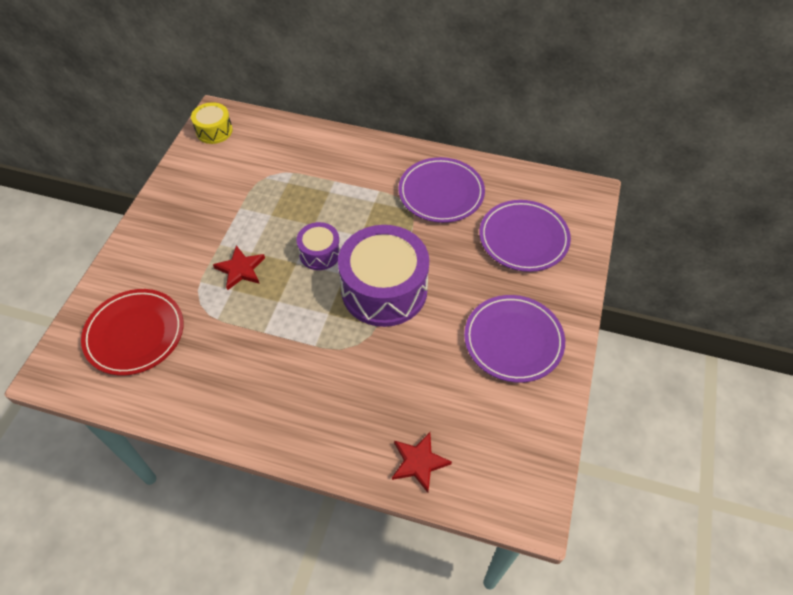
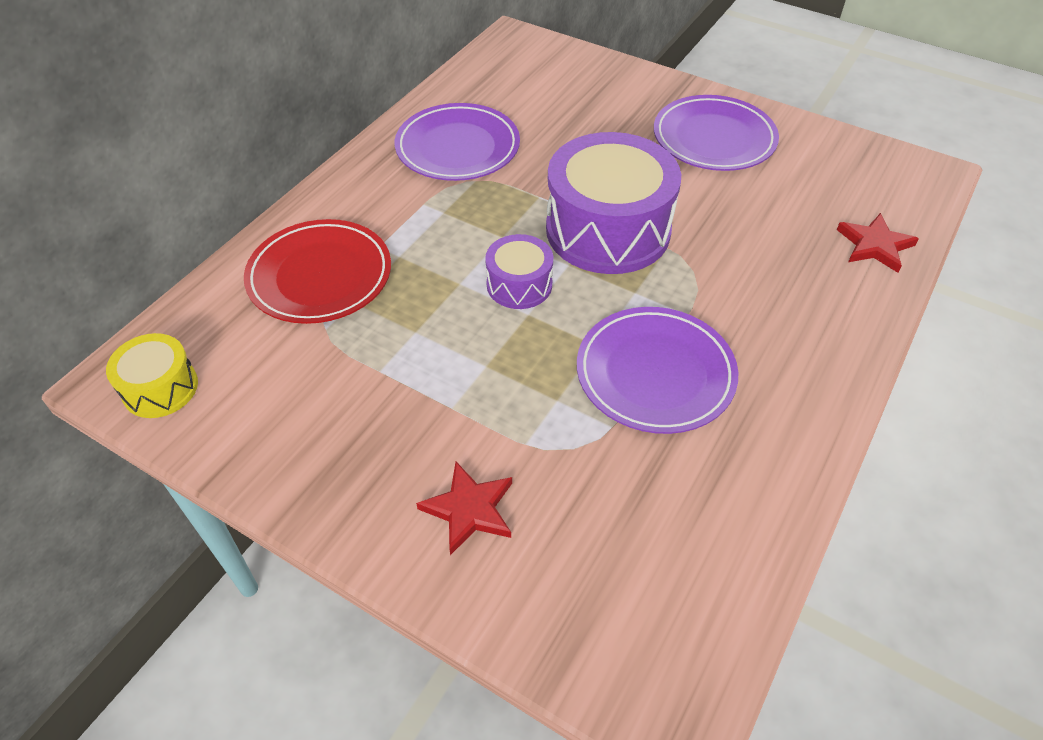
camera: 75 degrees left, 5 degrees down
(135, 334) = (616, 553): red plate -> red plate (320, 276)
(240, 269) = (518, 384): red star -> red star (469, 509)
(523, 238) = (564, 98): purple plate -> purple plate (655, 374)

